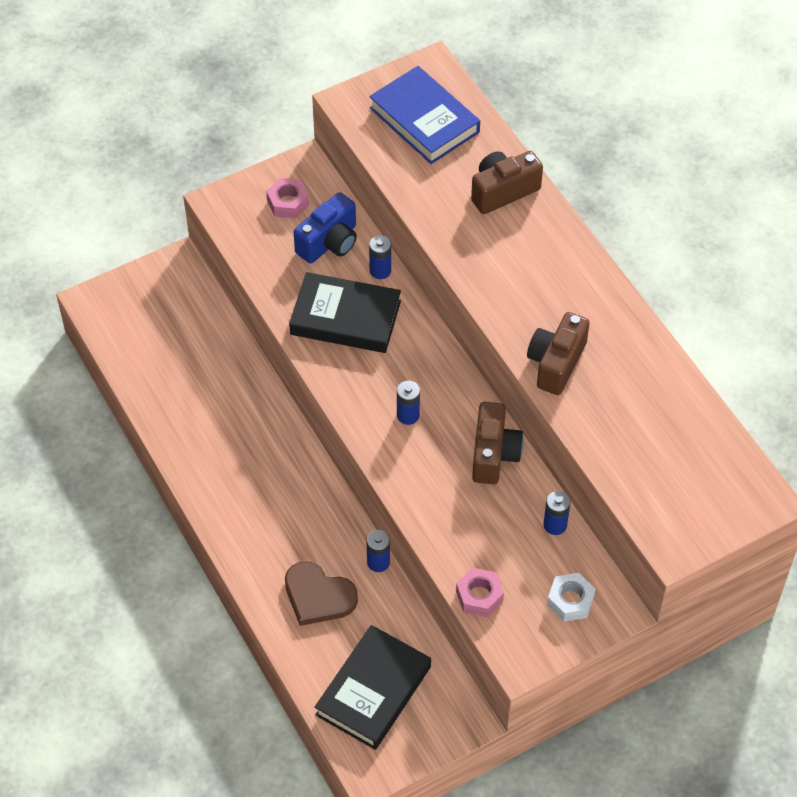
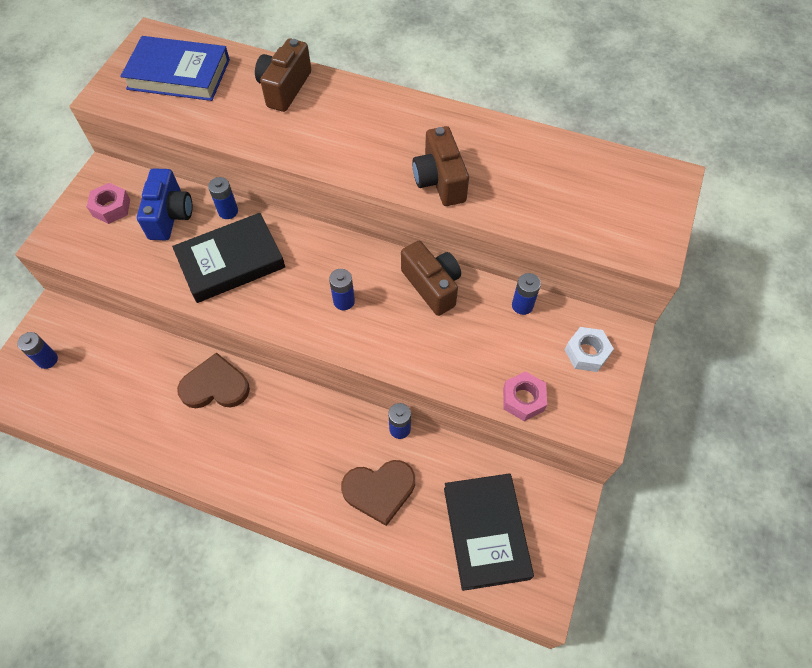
camera: 40 degrees left, 5 degrees up
(146, 301) = (47, 360): none -> blue battery
(259, 418) = (215, 386): none -> brown heart

